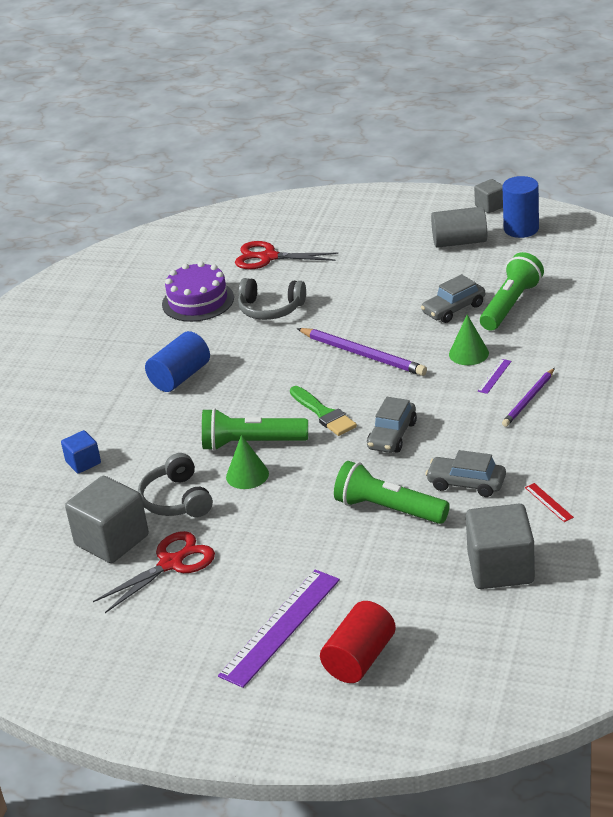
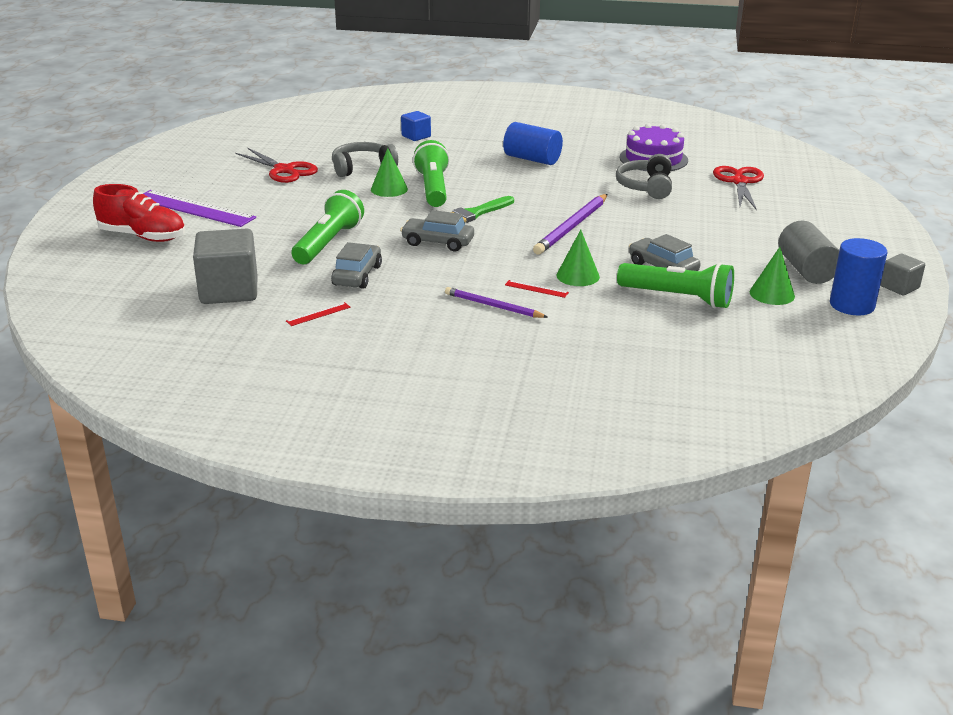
camera: 80 degrees right, 5 degrees down
(112, 540) = (318, 151): grey cube -> none
(359, 658) = (143, 236): red cylinder -> red shoe
(494, 376) = (536, 289): purple ruler -> red ruler
(502, 261) = (772, 294): none -> green cone

